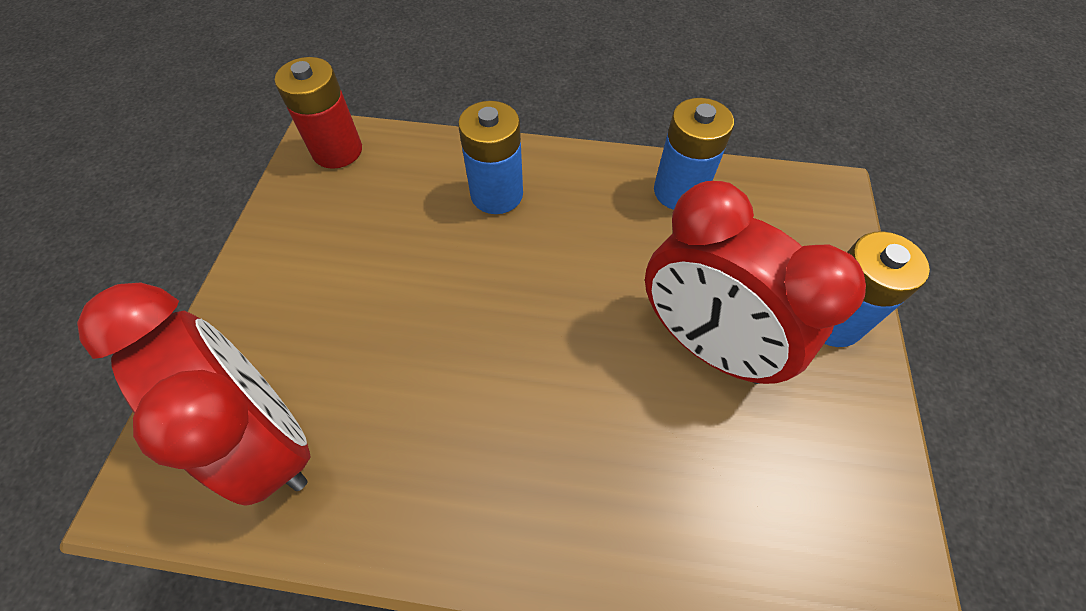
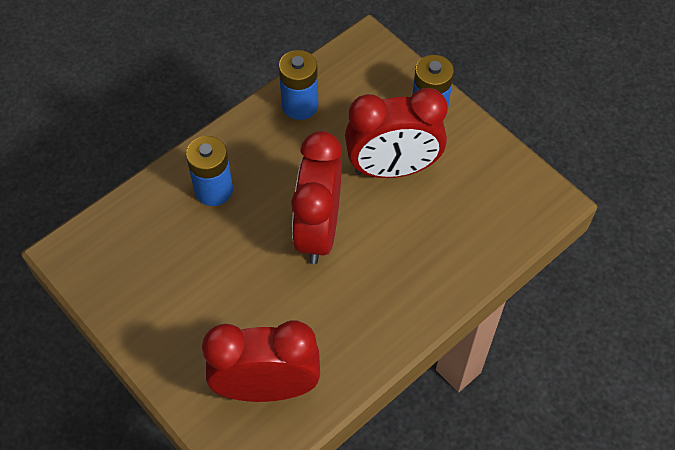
camera: 50 degrees left, 0 degrees up
(337, 151) = (91, 249): red battery -> none
(539, 328) = (318, 231): none -> red clock

